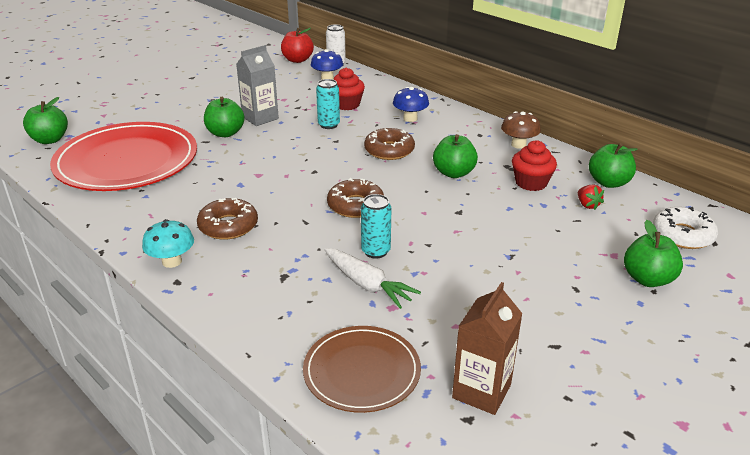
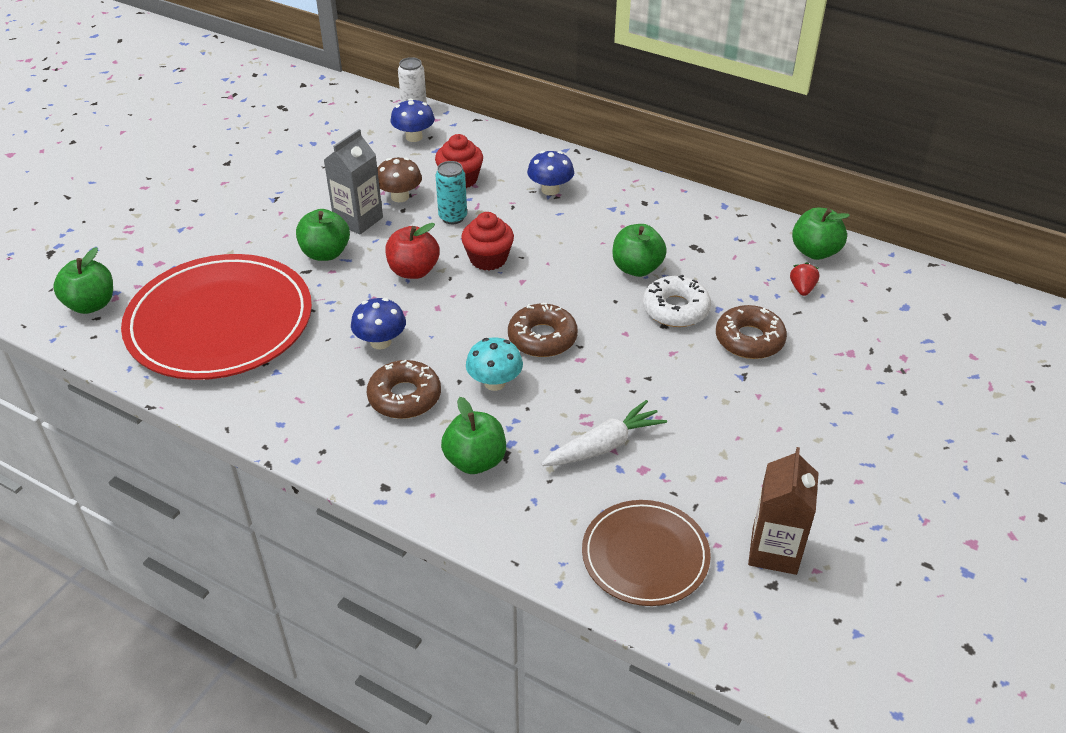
camera: 15 degrees left, 10 degrees up
(172, 261) = (363, 461): turquoise mushroom -> turquoise mushroom (495, 382)
(232, 189) = (380, 342): none -> blue mushroom
(297, 60) = (358, 109): red apple -> red apple (413, 271)
(367, 284) = (603, 446): white carrot -> white carrot turned 60 degrees counterclockwise
(375, 251) = (594, 399): turquoise can -> none
(389, 150) = (546, 246): brown donut -> brown donut (749, 339)
(518, 145) = (696, 211): brown mushroom -> brown mushroom (400, 197)
(531, 183) = (730, 267): red cupcake -> red cupcake (488, 259)
(587, 205) = (802, 289): red strawberry -> red strawberry turned 135 degrees counterclockwise
(647, 279) = (893, 378): green apple -> green apple (475, 461)
(682, 235) = (913, 312): white donut -> white donut (675, 309)

